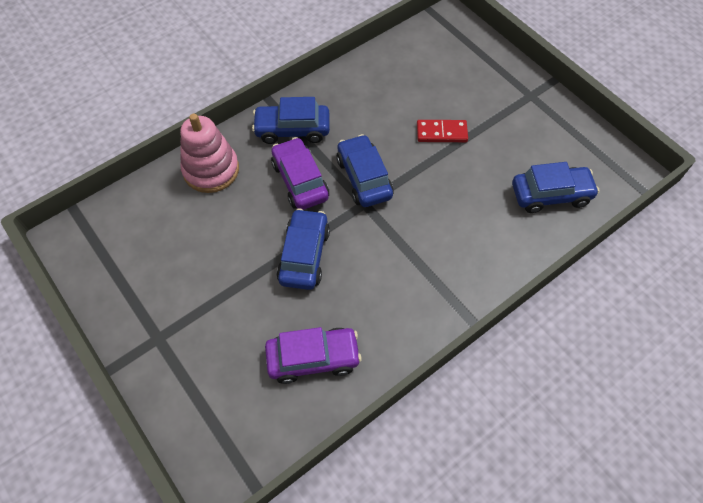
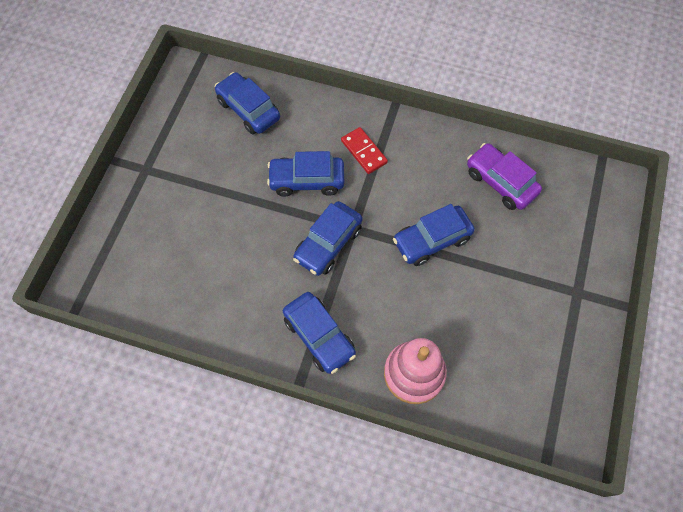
camera: 125 degrees left, 5 degrees up
(300, 181) = (368, 290): purple car -> none
(438, 197) = (307, 180): none -> blue car
(441, 133) = (237, 213): red domino -> red domino (364, 152)

